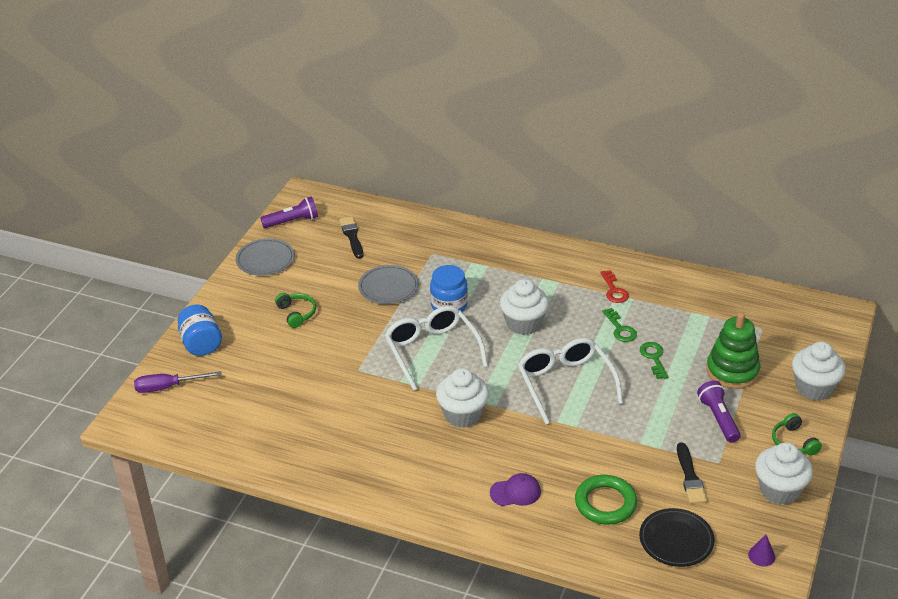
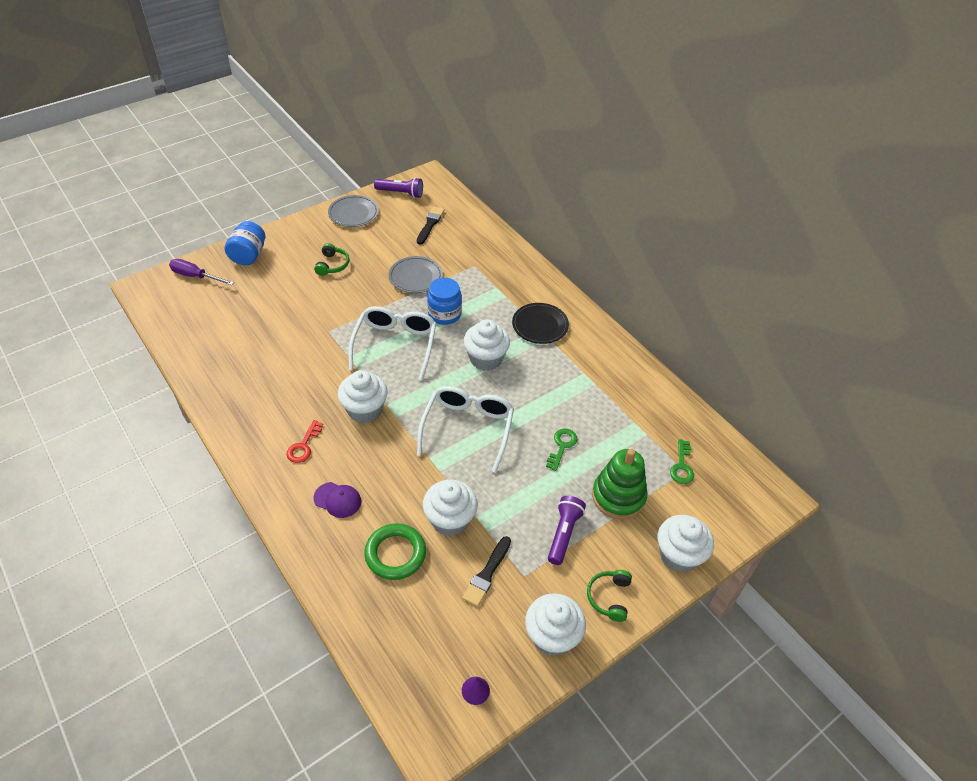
camera: 30 degrees right, 10 degrees up
(614, 290) = (586, 368): red key -> red key (303, 446)
(620, 329) = (559, 405): green key -> green key (682, 466)
(622, 456) = (450, 520): none -> white cupcake
(676, 540) = (418, 626): black plate -> black plate (540, 325)

